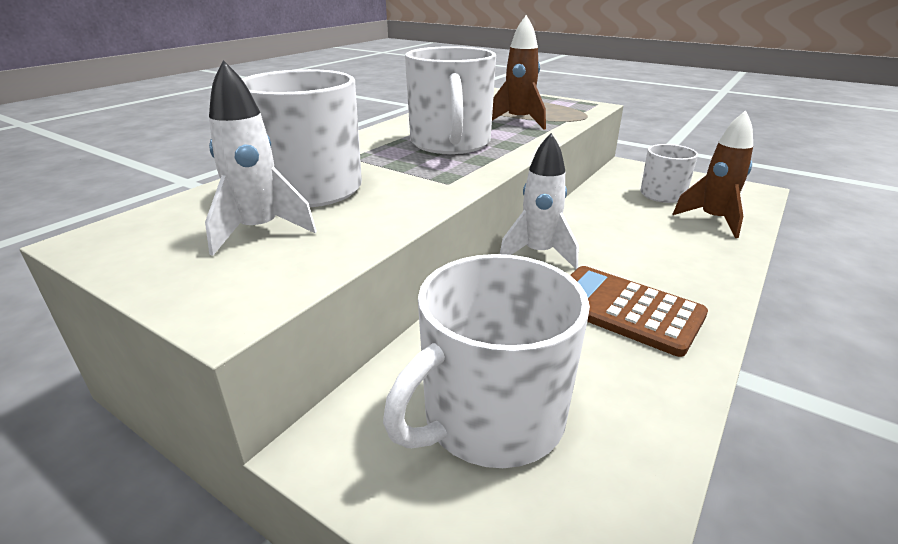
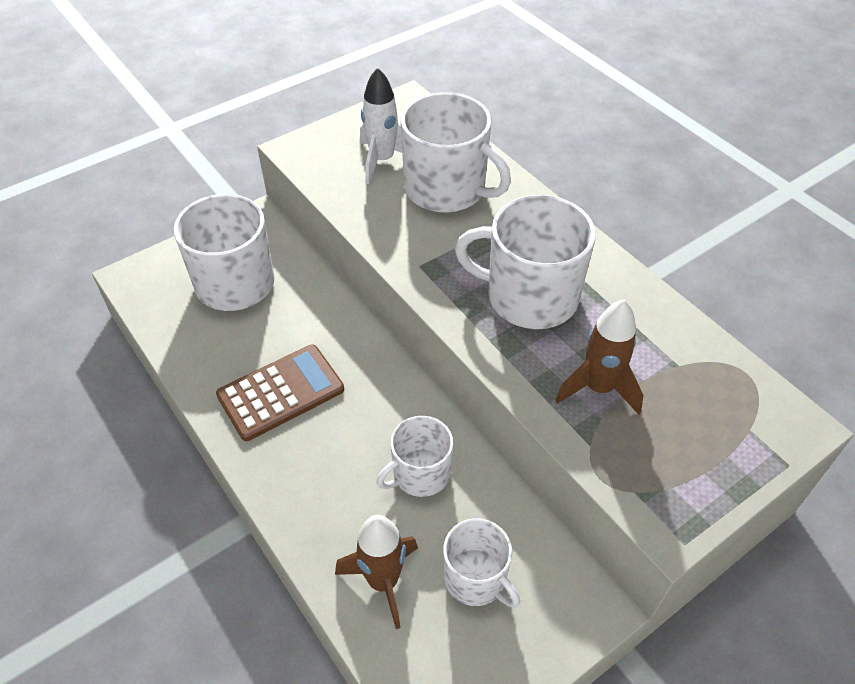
camera: 110 degrees right, 20 degrees up
(538, 254) = (389, 375): white rocket -> none
(616, 223) = (420, 474): none -> white mug

